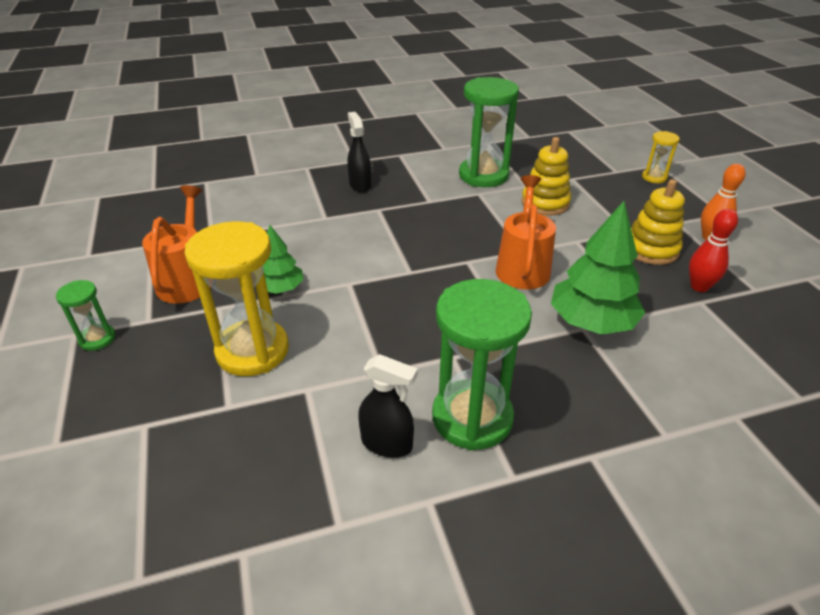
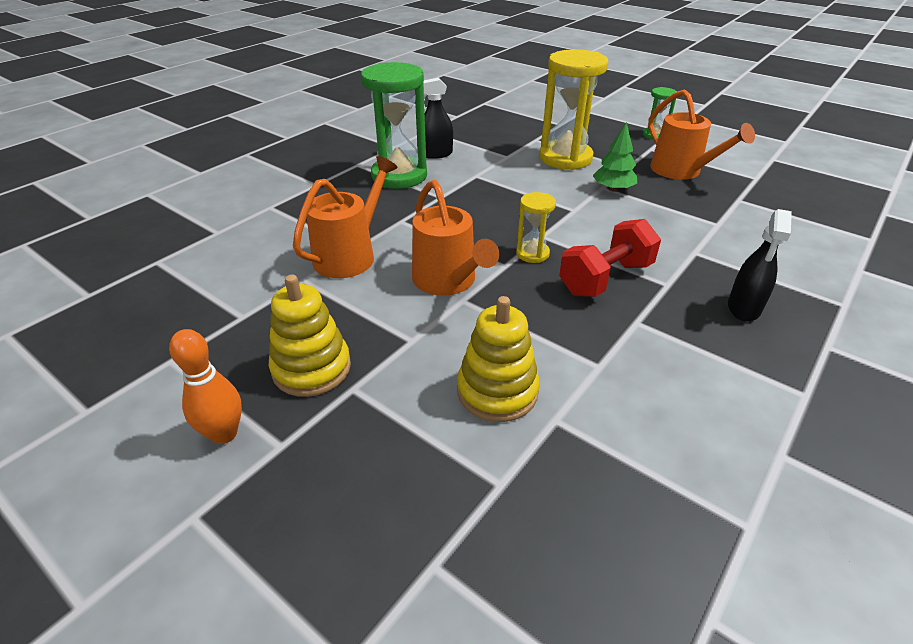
camera: 145 degrees right, 0 degrees up
(360, 185) = (743, 308): black spray bottle -> black spray bottle turned 75 degrees clockwise
(410, 226) = (605, 278): none -> red dumbbell
(483, 175) = (636, 410): green hourglass -> none
(591, 322) = (350, 255): green tree -> orange watering can
(654, 177) = (345, 587): yellow hourglass -> yellow hourglass (532, 254)
(699, 287) = (243, 335): red bowling pin -> none

